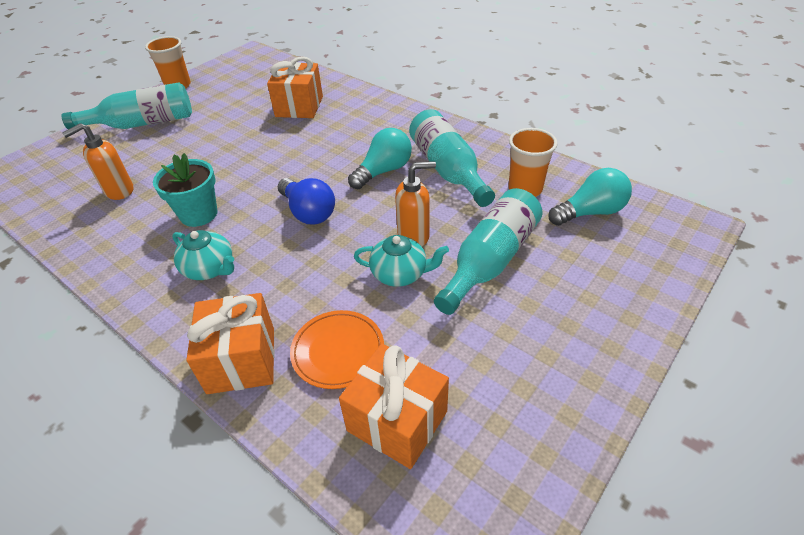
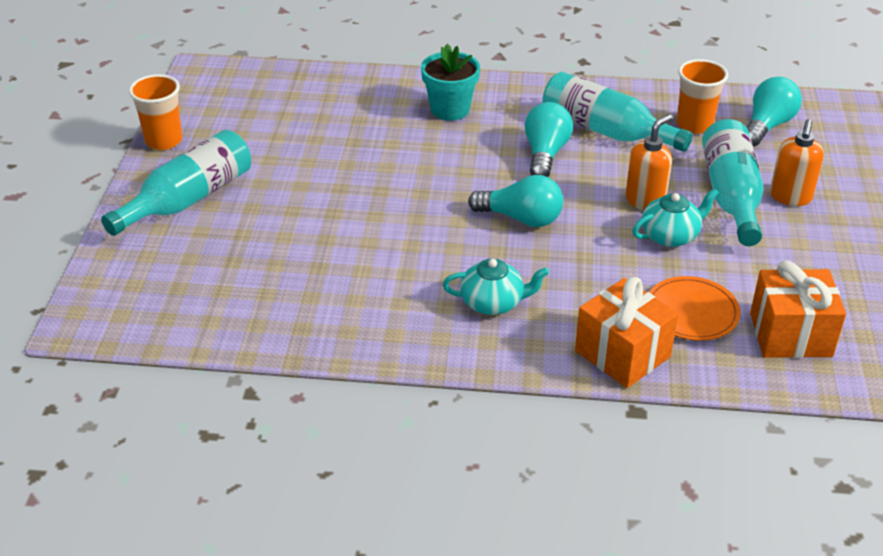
camera: 35 degrees left, 5 degrees down
(119, 191) = (279, 277): orange soap dispenser -> orange soap dispenser (790, 197)
(199, 214) = (409, 263): turquoise flower pot -> turquoise flower pot (450, 109)
(299, 106) = (363, 117): orange gift -> none
(308, 212) = (521, 218): blue light bulb -> turquoise light bulb

